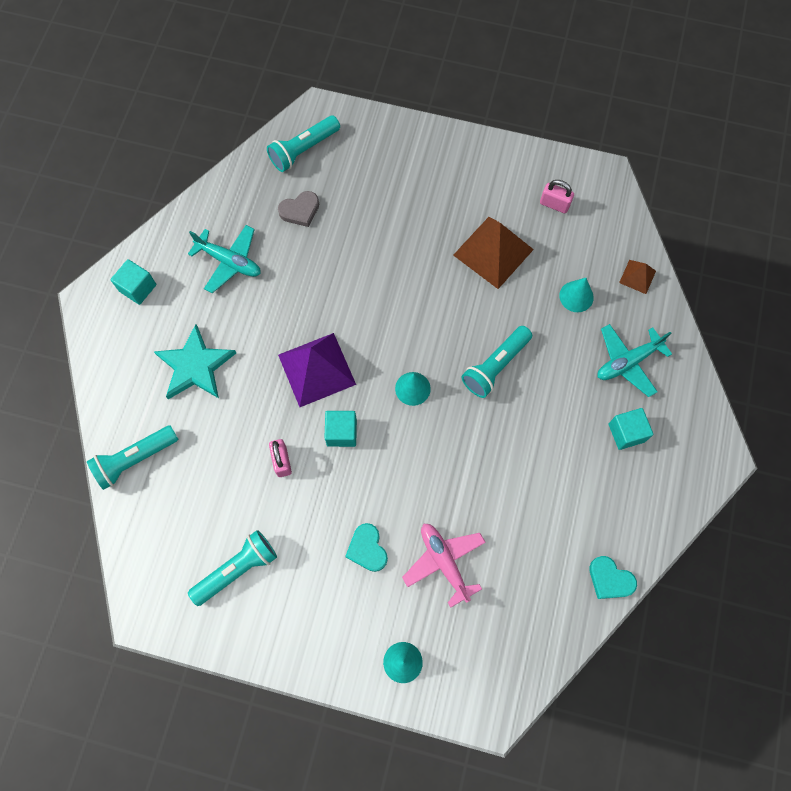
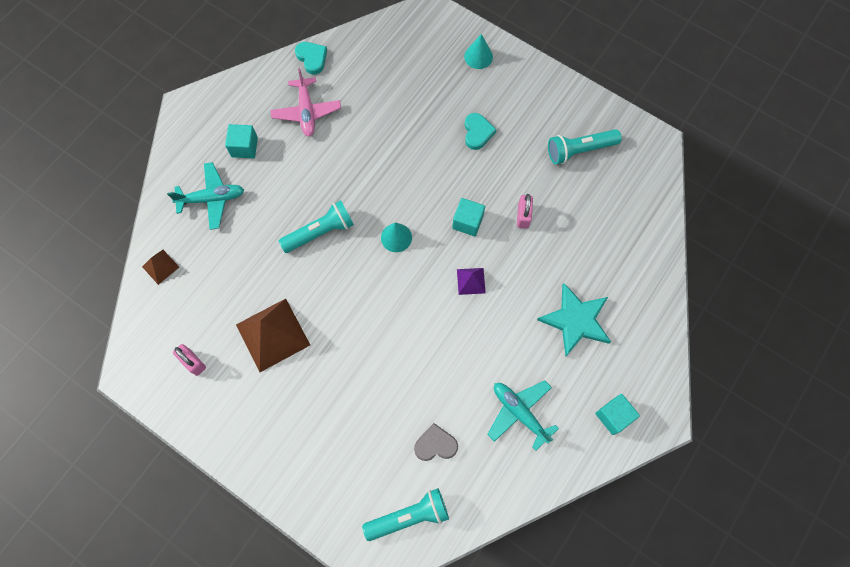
camera: 160 degrees left, 0 degrees up
(135, 459) = (644, 257): turquoise flashlight -> none
(316, 369) = (471, 281): purple pyramid -> purple pyramid, size x0.49
(444, 562) = (424, 106): pink plane -> pink plane (306, 112)
(576, 296) = (222, 267): turquoise cone -> none

